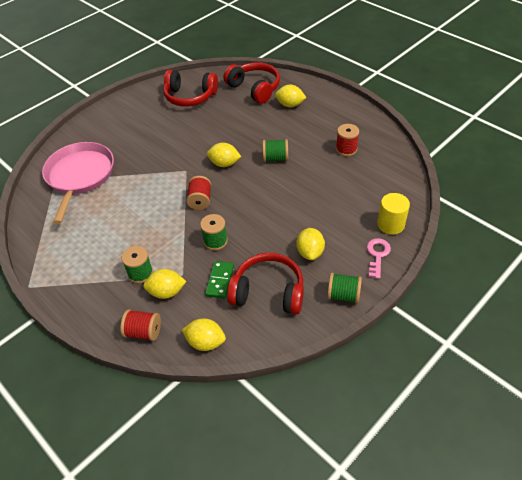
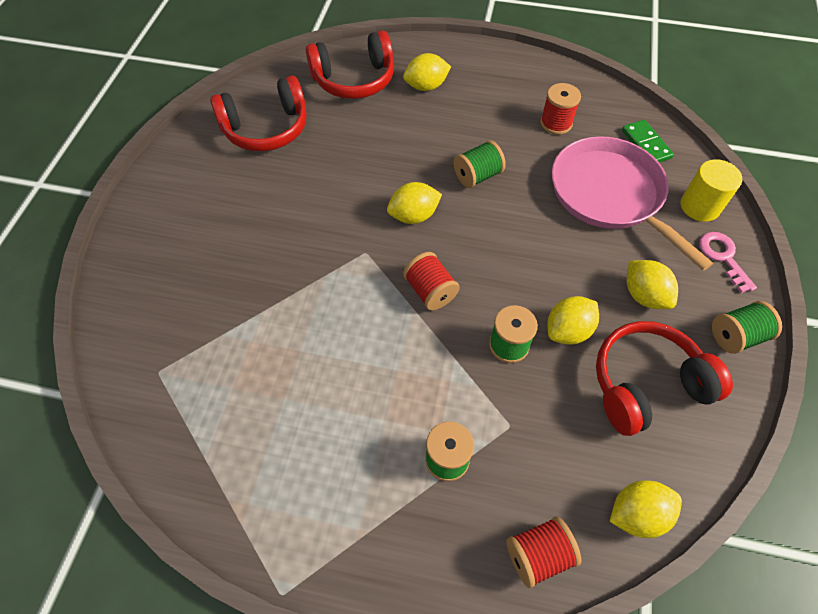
camera: 35 degrees left, 10 degrees up
(80, 176) = (197, 343): pink pan -> pink pan (610, 195)
(166, 292) = (513, 467): yellow lemon -> yellow lemon (568, 330)
(220, 280) = (570, 404): green domino -> green domino (646, 144)
(254, 88) = (354, 80): red headphones -> red headphones turned 150 degrees clockwise

